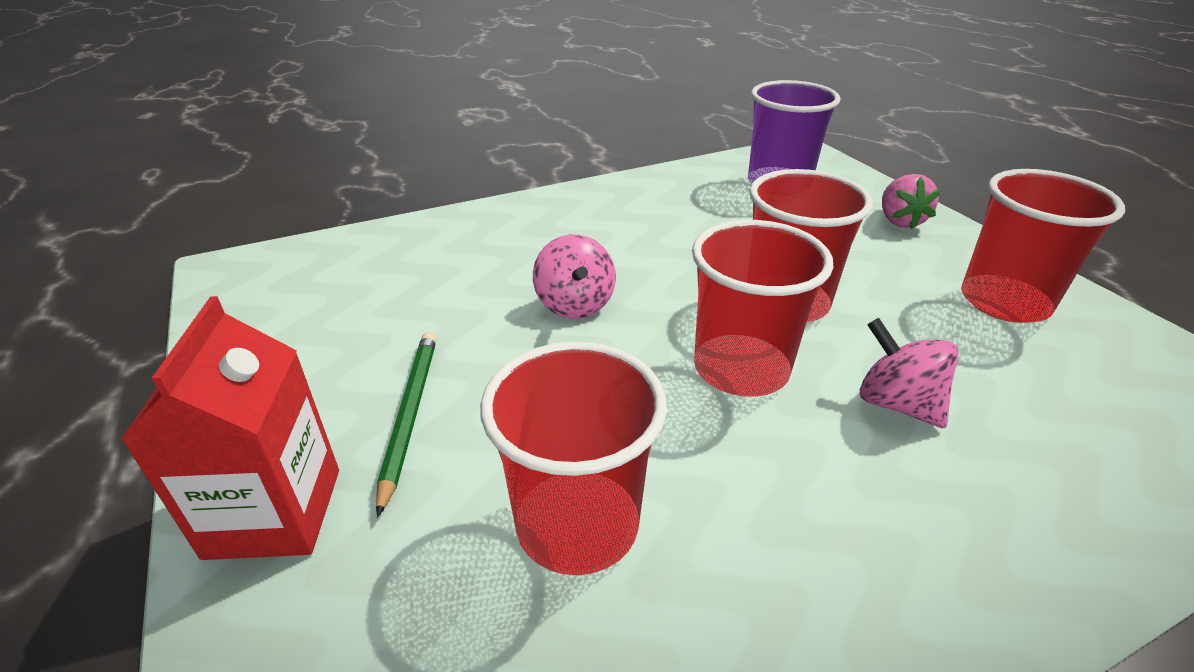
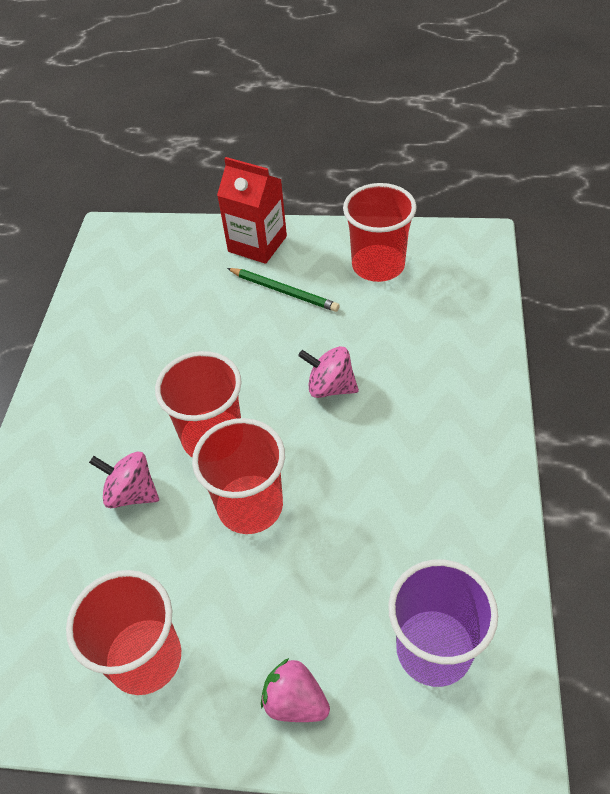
camera: 125 degrees right, 15 degrees up
(577, 525) = (176, 327): red cup -> red cup (378, 265)
(896, 403) = (131, 493): pink spinning top -> pink spinning top turned 150 degrees counterclockwise

